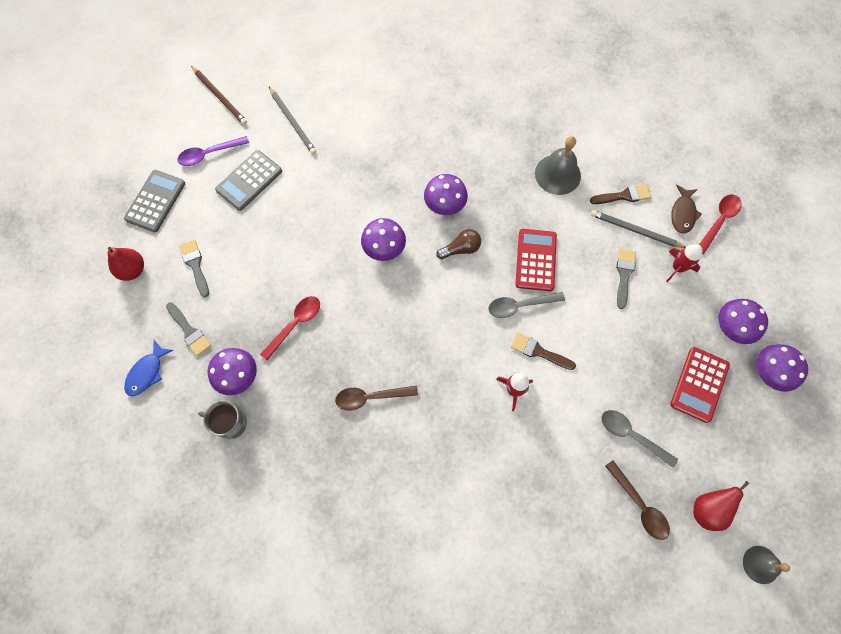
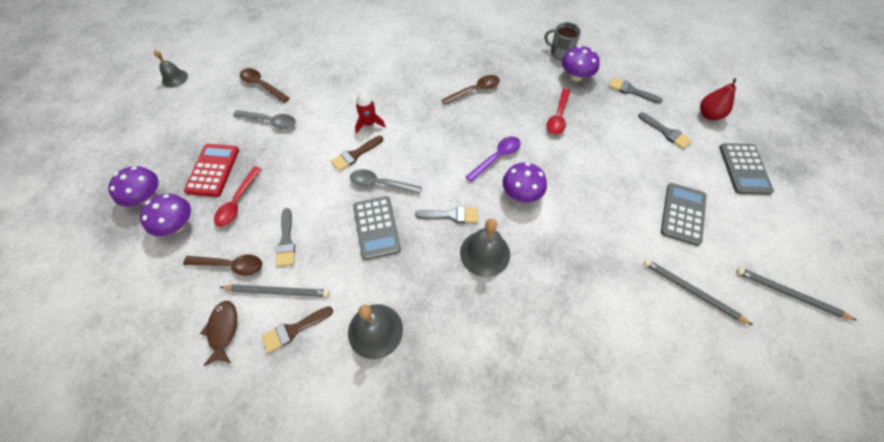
camera: 160 degrees right, 10 degrees down
(147, 372) = (637, 61): blue fish -> none
(209, 154) = (741, 227): purple spoon -> purple spoon (496, 157)
(220, 97) = (790, 294): brown pencil -> grey pencil
(231, 423) = (560, 52): grey mug -> grey mug turned 150 degrees counterclockwise
(445, 204) = (485, 253): purple mushroom -> grey bell
(461, 249) = (451, 215): brown light bulb -> grey brush
(520, 305) = (380, 184): grey spoon -> grey spoon turned 135 degrees counterclockwise
(535, 260) = (376, 227): red calculator -> grey calculator
(539, 351) = (355, 154): brown brush -> brown brush turned 135 degrees clockwise
(677, 268) = (230, 265): red rocket -> brown spoon
(707, 509) = (211, 96): red pear -> none
(719, 221) = (180, 335): red spoon -> red spoon (237, 202)

